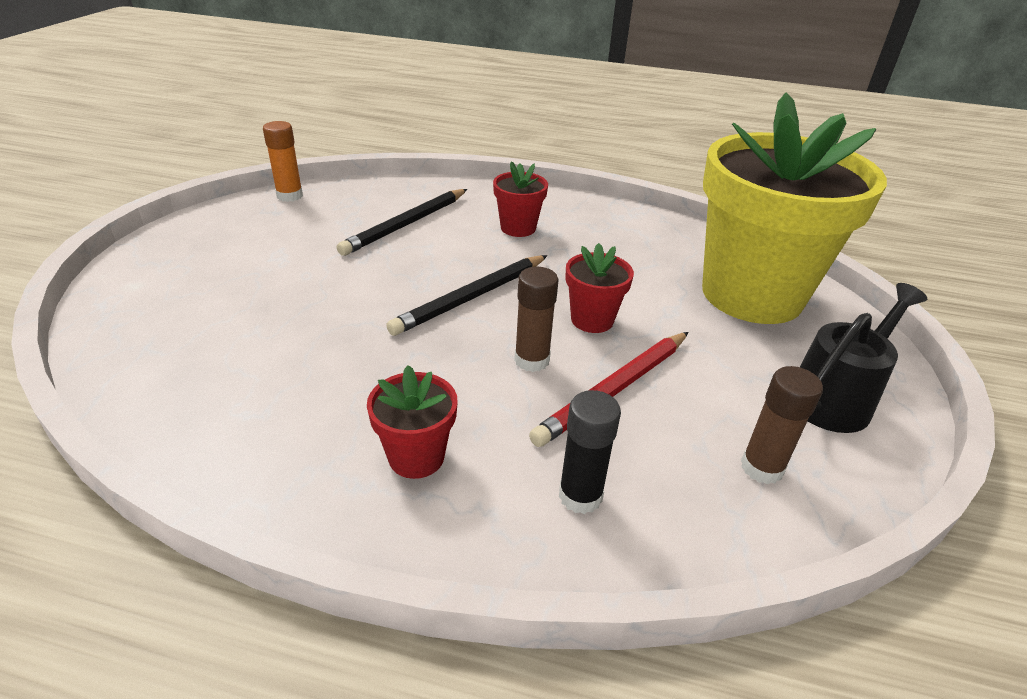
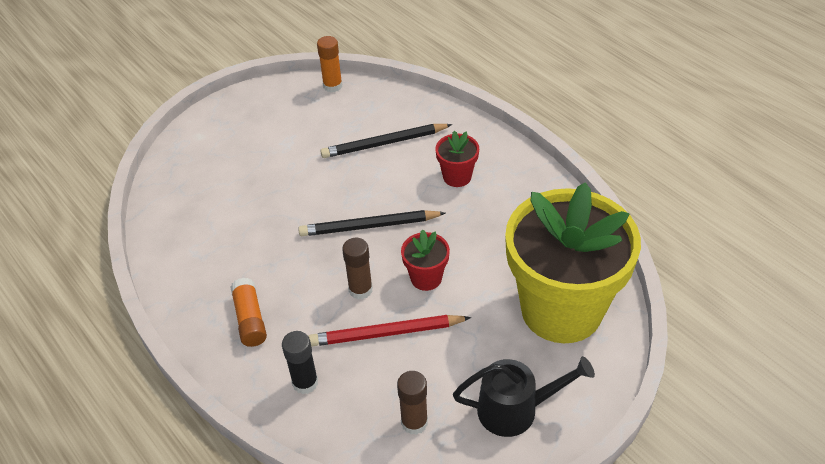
camera: 40 degrees right, 10 degrees up
(416, 457) = (250, 319): red flower pot -> orange glue stick

